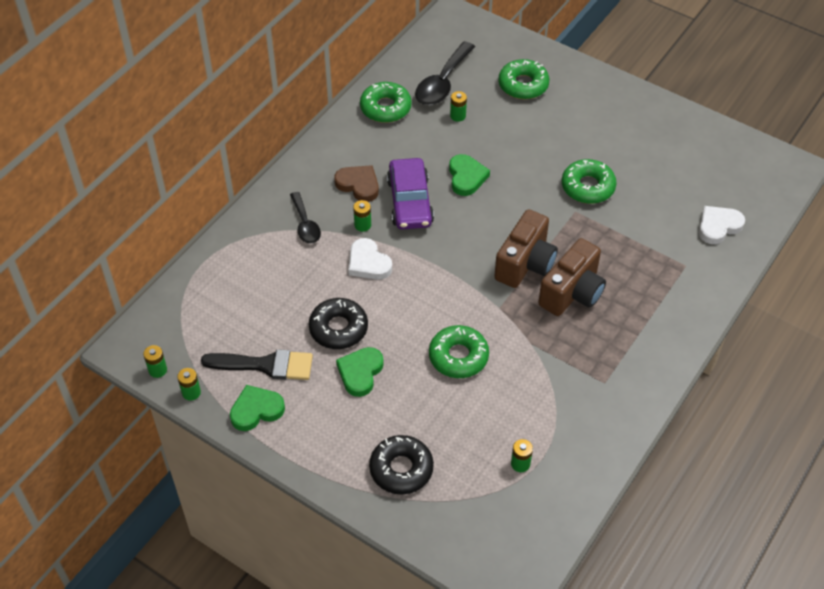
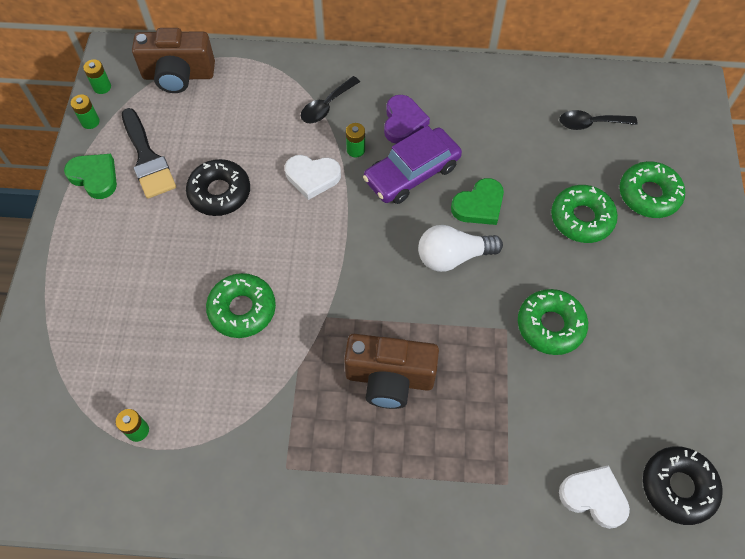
camera: 60 degrees right, 10 degrees up
(358, 185) = (403, 122): brown heart -> purple heart
(360, 373) = (177, 235): green heart -> none
(368, 263) = (312, 177): white heart -> white heart turned 105 degrees counterclockwise
(385, 108) = (518, 94): green donut -> green donut (581, 218)
(401, 469) = (82, 324): black donut -> black donut (678, 487)
(442, 83) = (590, 123): black spoon -> black spoon, size x0.63
(458, 116) = (556, 158): green battery -> none
(499, 212) = (453, 256): none -> white light bulb
(525, 263) = (400, 314): brown camera -> brown camera (178, 75)

